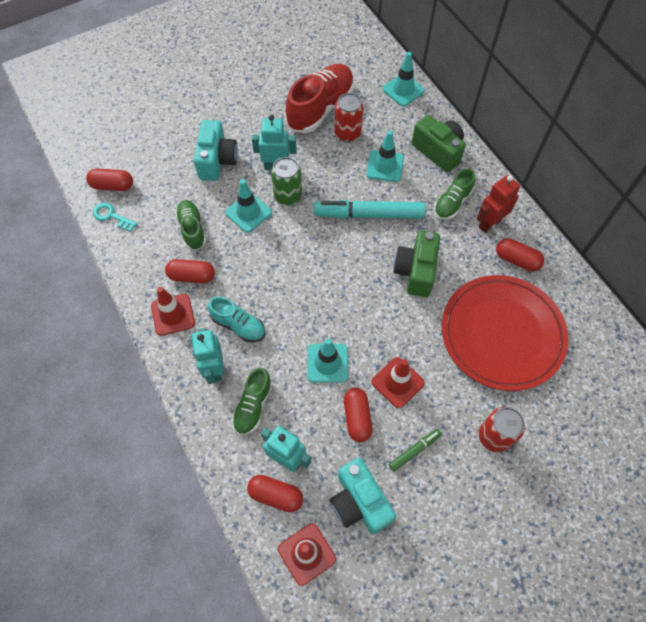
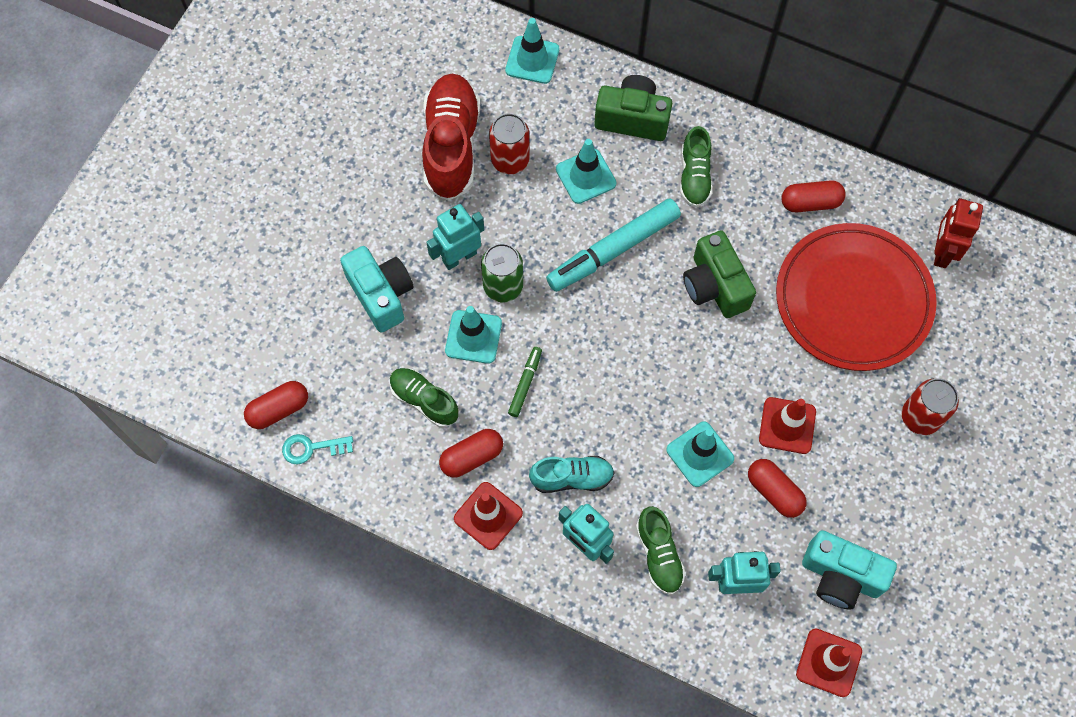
camera: 35 degrees left, 5 degrees up
(276, 495) = (755, 628): red capsule -> none
(414, 450) = (855, 486): green marker -> green marker (525, 383)
(489, 223) = (752, 176): red robot -> red robot (942, 252)

